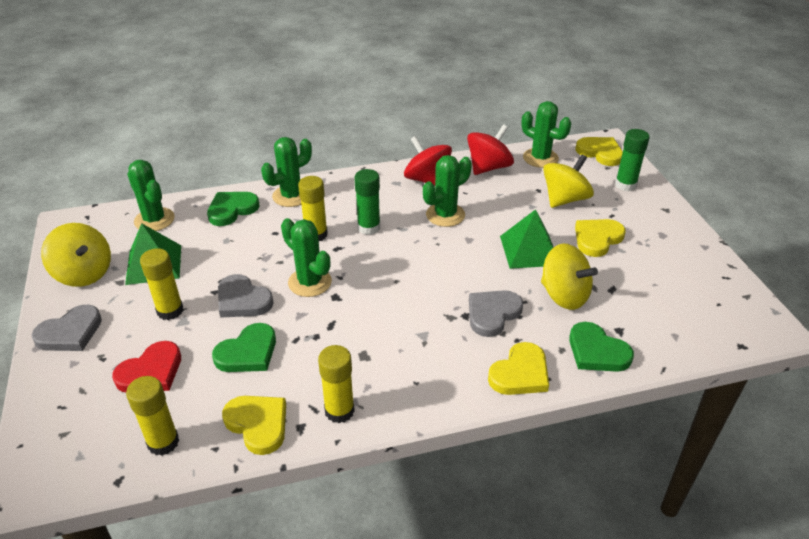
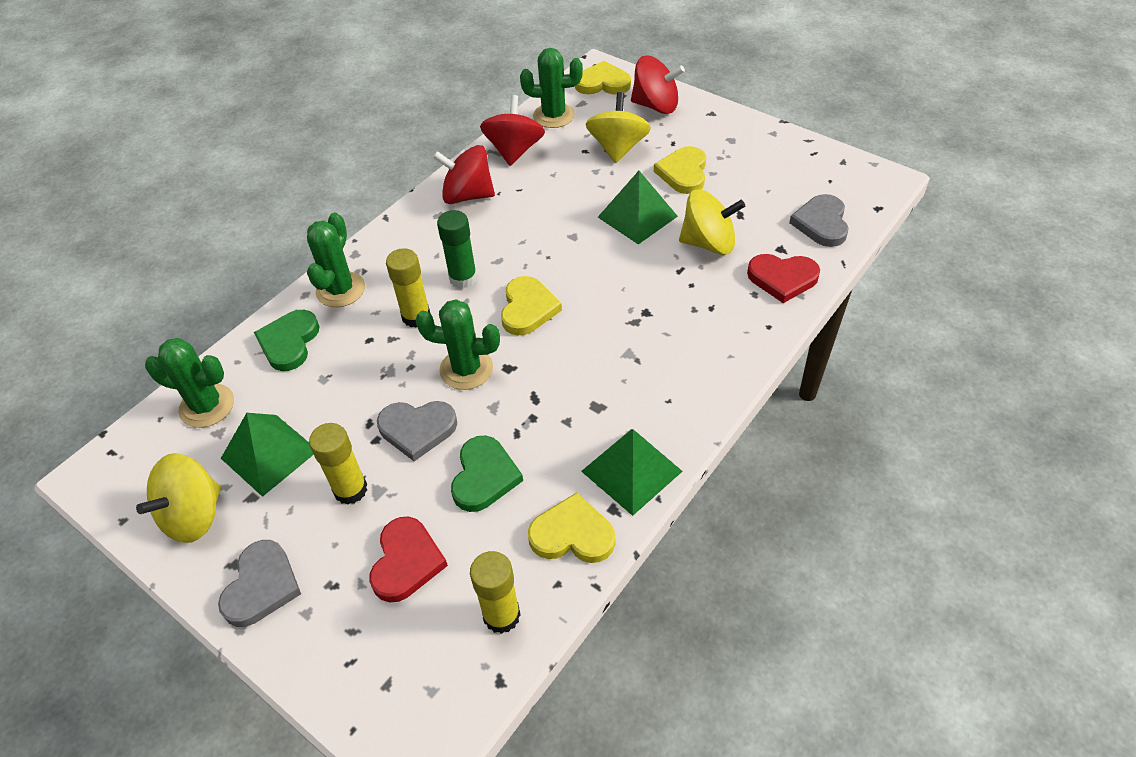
camera: 35 degrees left, 10 degrees up
(84, 273) = (194, 515): yellow spinning top -> yellow spinning top turned 120 degrees clockwise
(339, 411) = (631, 471): yellow glue stick -> green pyramid
(445, 215) = (525, 223): green cactus -> none
(492, 314) = (667, 296): grey heart -> grey heart (821, 223)
(520, 373) = (744, 336): yellow heart -> yellow heart (528, 308)
(597, 351) = (782, 278): green heart -> red heart
(625, 185) = (656, 106): green glue stick -> red spinning top

